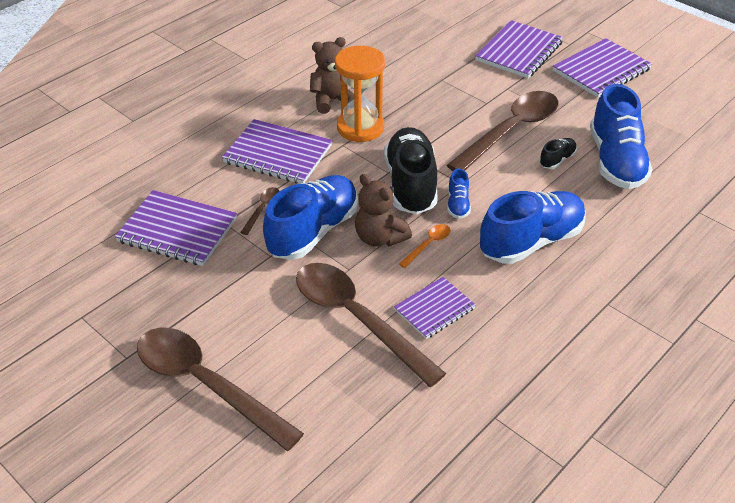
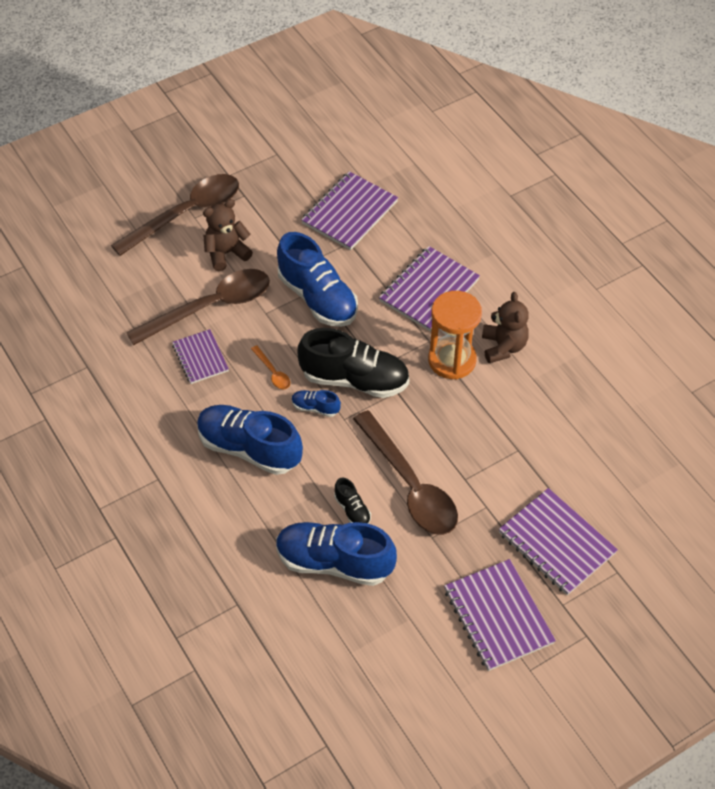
camera: 105 degrees right, 10 degrees up
(262, 209) = (357, 269): brown spoon -> none
(379, 238) = (293, 341): brown teddy bear -> brown teddy bear (226, 253)
(531, 241) = (249, 448): blue shoe -> blue shoe turned 135 degrees clockwise

